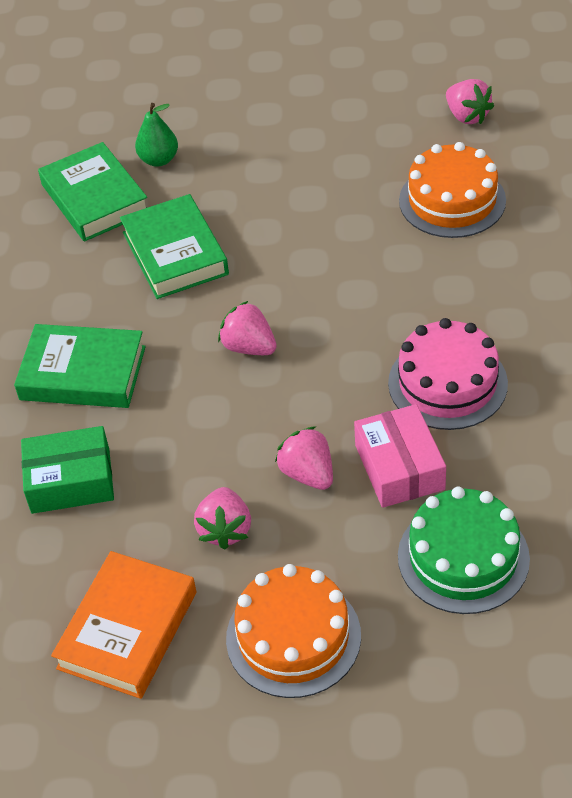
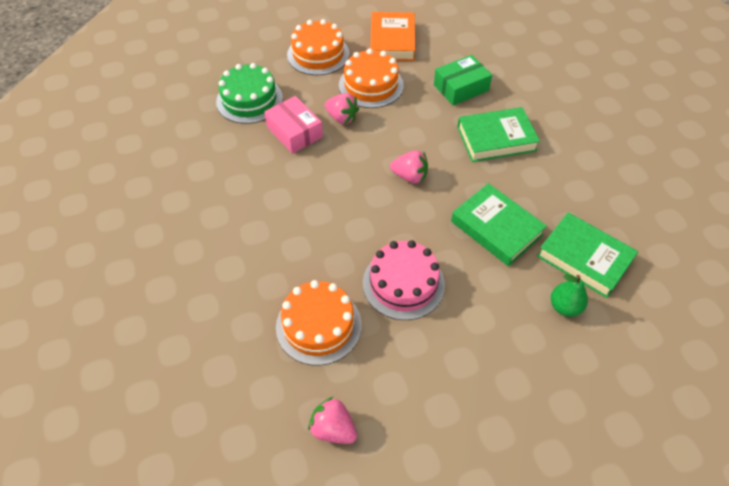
camera: 155 degrees right, 5 degrees up
(225, 529) = (371, 85): pink strawberry -> orange cake
(447, 383) = (281, 183): pink cake -> pink cake (403, 283)

